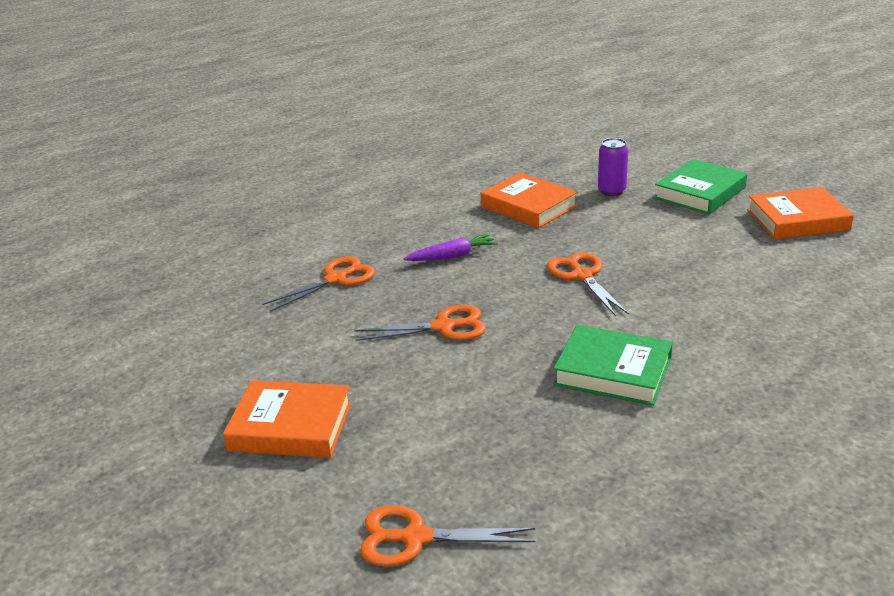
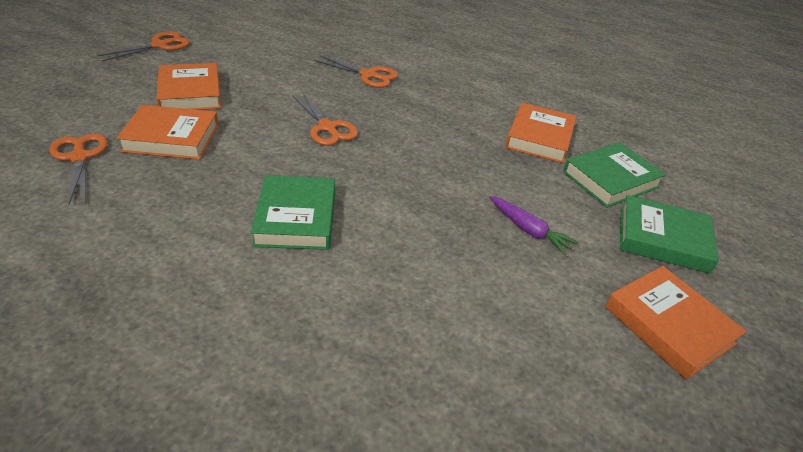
camera: 60 degrees right, 10 degrees up
(406, 450) = (171, 138): none -> orange book
(452, 256) = (430, 115): purple carrot -> purple carrot (528, 230)
(582, 276) = (440, 182): orange scissors -> orange scissors (159, 45)
(611, 191) = (610, 179): purple can -> green book

